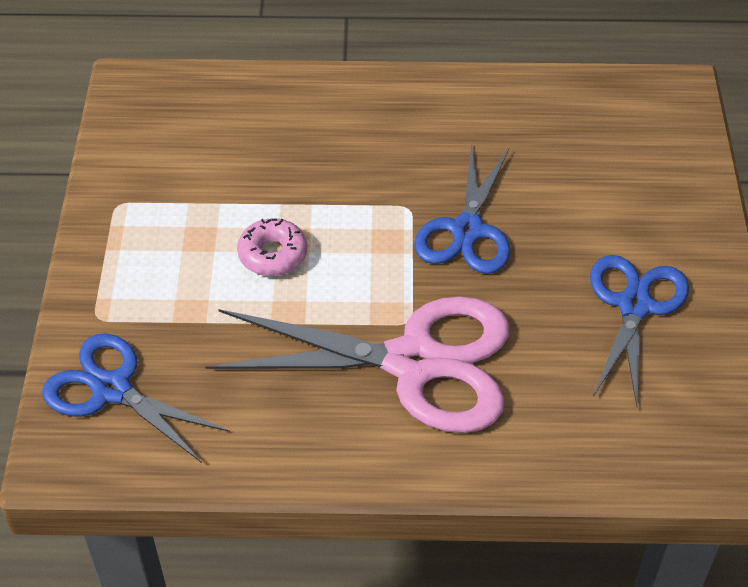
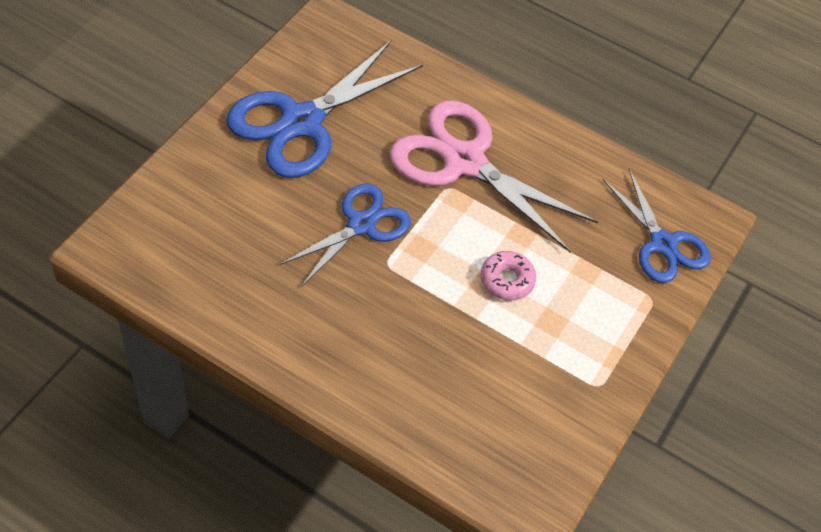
camera: 155 degrees left, 5 degrees up
(634, 306) = (302, 122): blue scissors -> blue scissors, size x1.60

